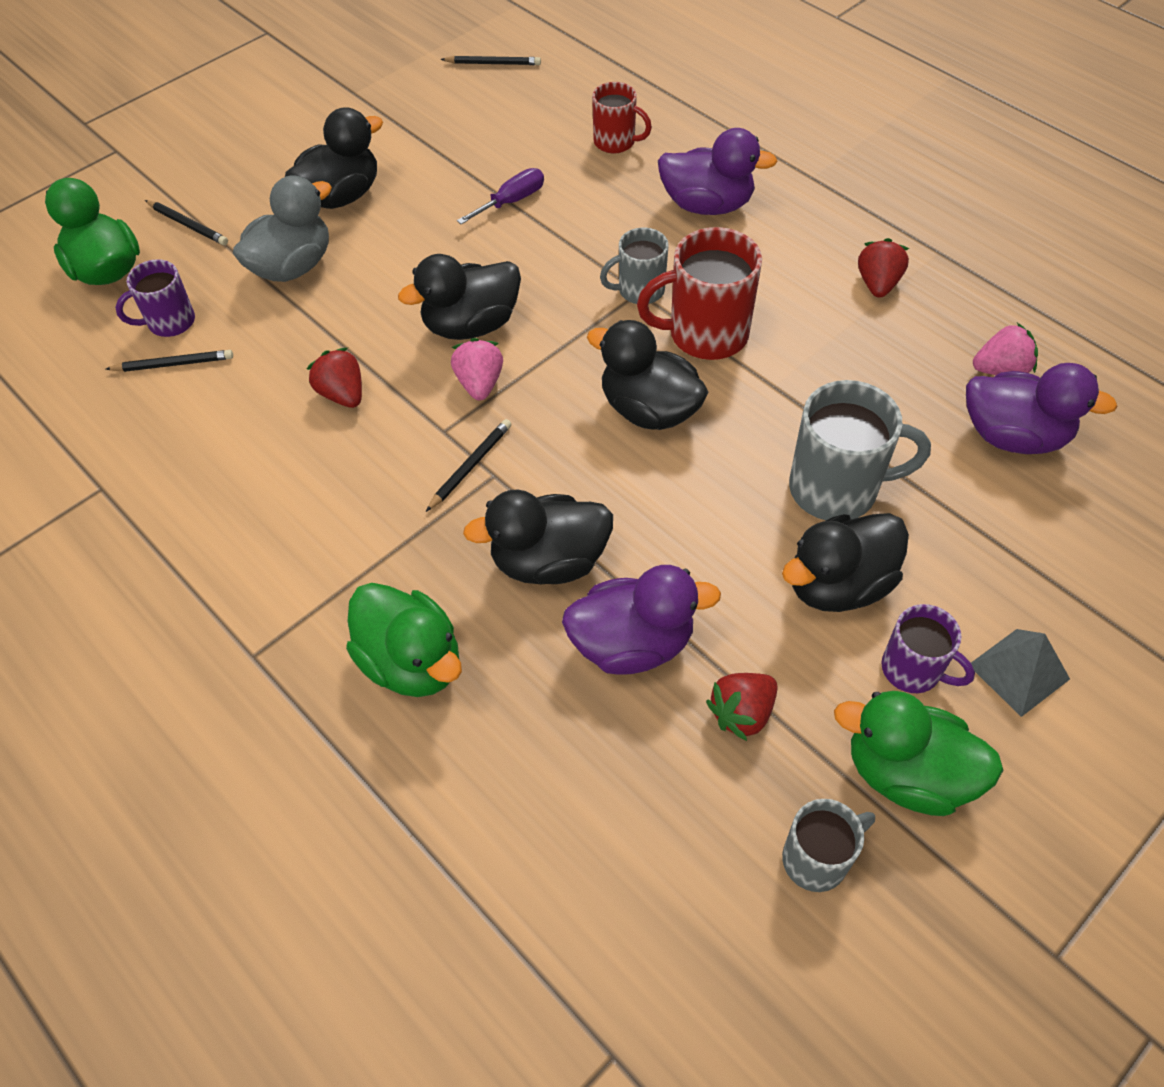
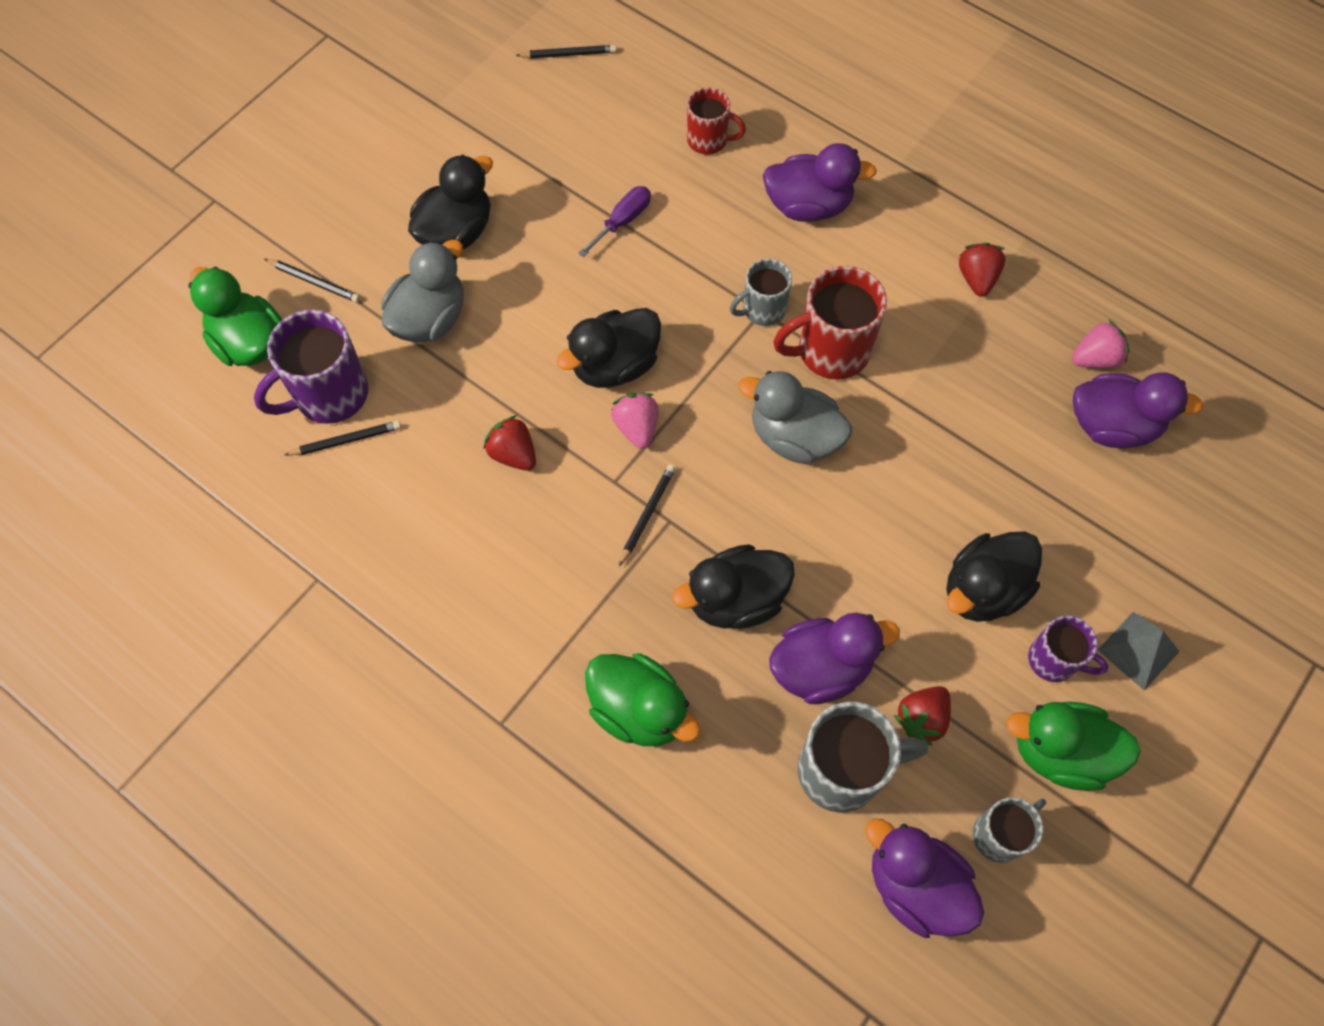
camera: 10 degrees left, 10 degrees up
(170, 322) = (329, 395): purple mug -> purple mug, size x1.65
(649, 410) = (794, 437): black duck -> grey duck
(700, 905) = (915, 886): none -> purple duck
(836, 489) = (969, 498): grey mug -> grey mug (842, 770)

